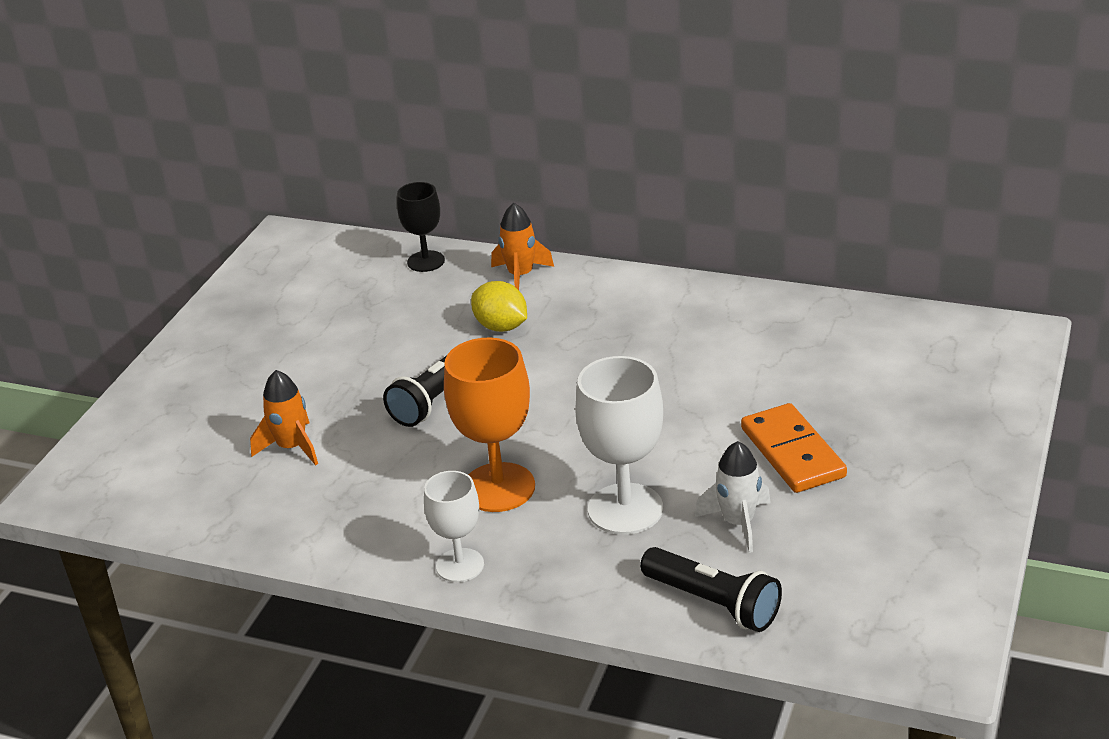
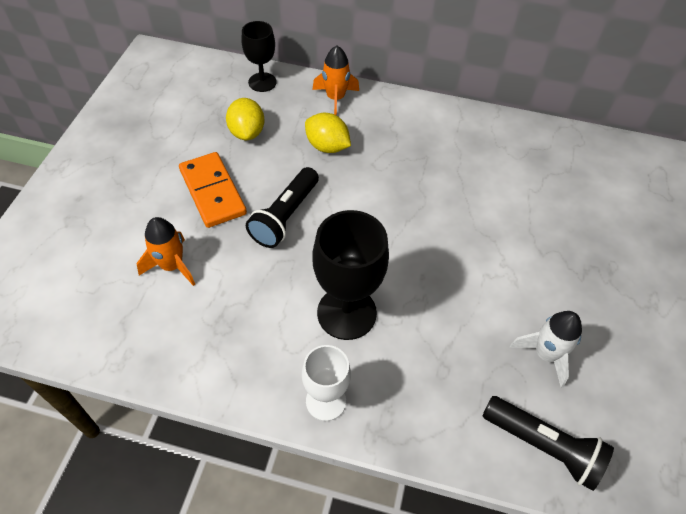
camera: 10 degrees left, 20 degrees up
(399, 315) = (247, 132): none -> yellow lemon
(498, 487) = (346, 313): orange goblet -> black goblet
(625, 509) = (453, 338): white goblet -> none
(792, 452) = (571, 279): orange domino -> orange domino (212, 192)

